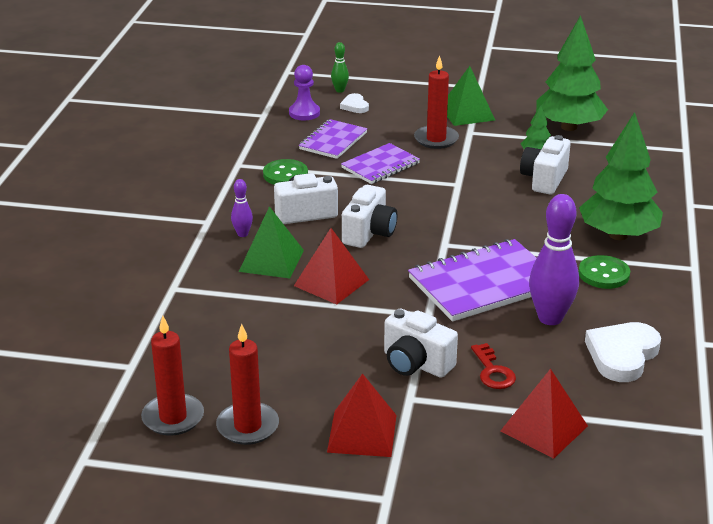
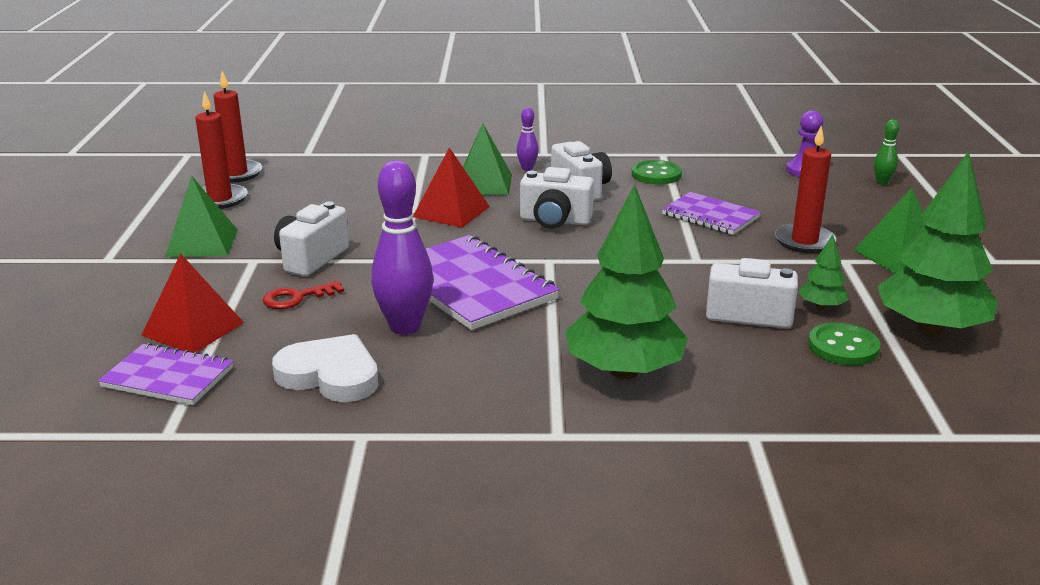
camera: 80 degrees right, 5 degrees down
(333, 141) = (750, 189): purple notebook -> purple notebook (168, 377)
(355, 106) = (849, 192): white heart -> none
(362, 433) = (202, 243): red pyramid -> green pyramid
(604, 274) = (516, 361): green button -> green button (843, 347)

